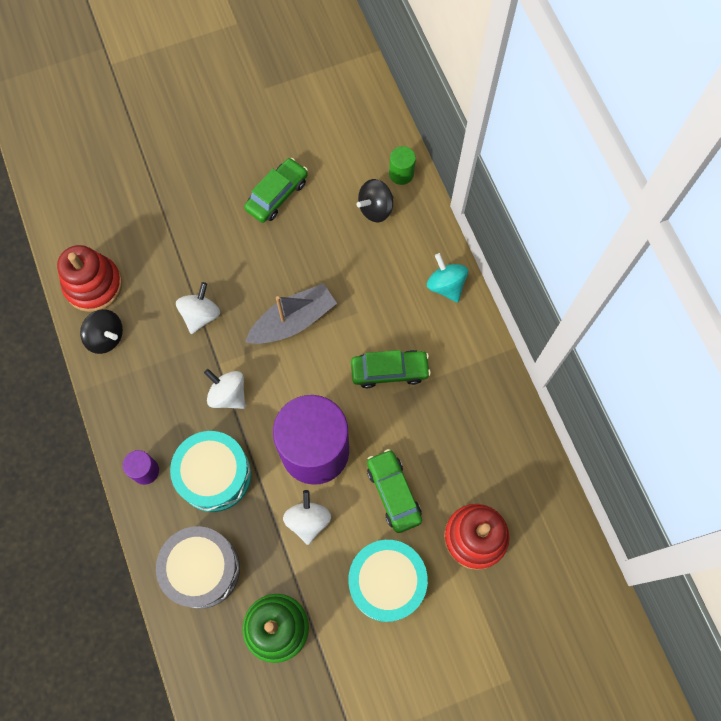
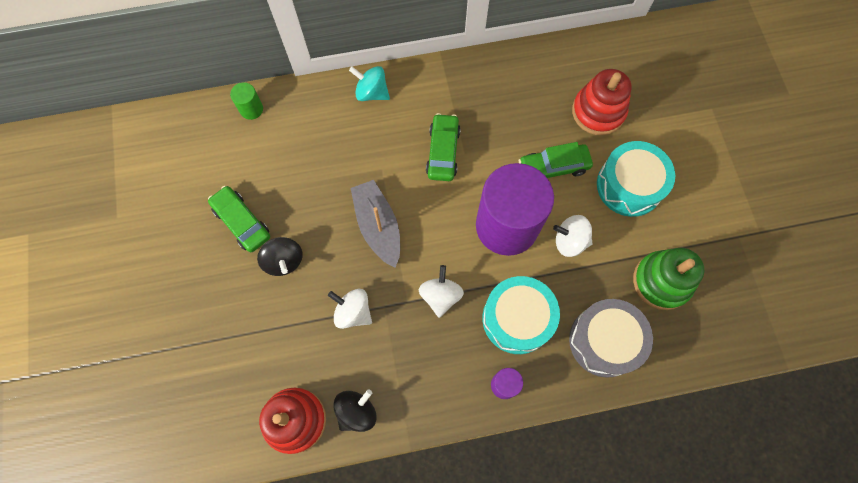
camera: 80 degrees left, 0 degrees up
(228, 395) = (440, 296): white spinning top -> white spinning top turned 135 degrees clockwise
(375, 209) = (281, 137): black spinning top -> black spinning top (284, 261)
(446, 285) = (371, 93): turquoise spinning top -> turquoise spinning top turned 45 degrees clockwise

